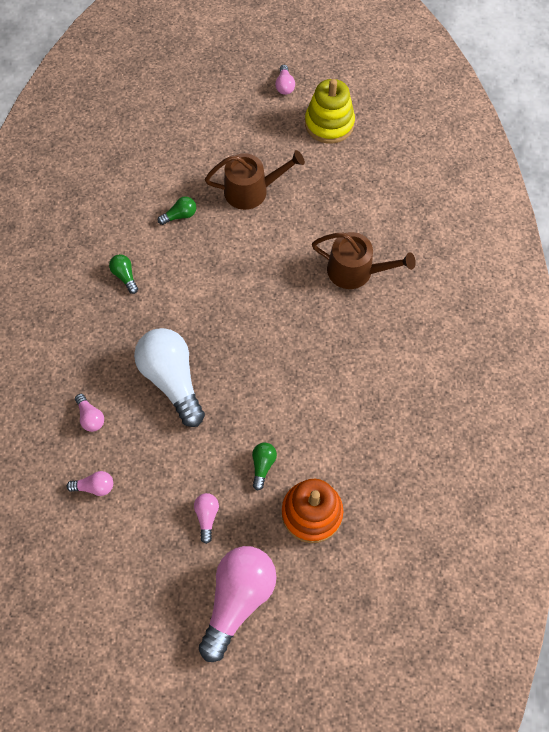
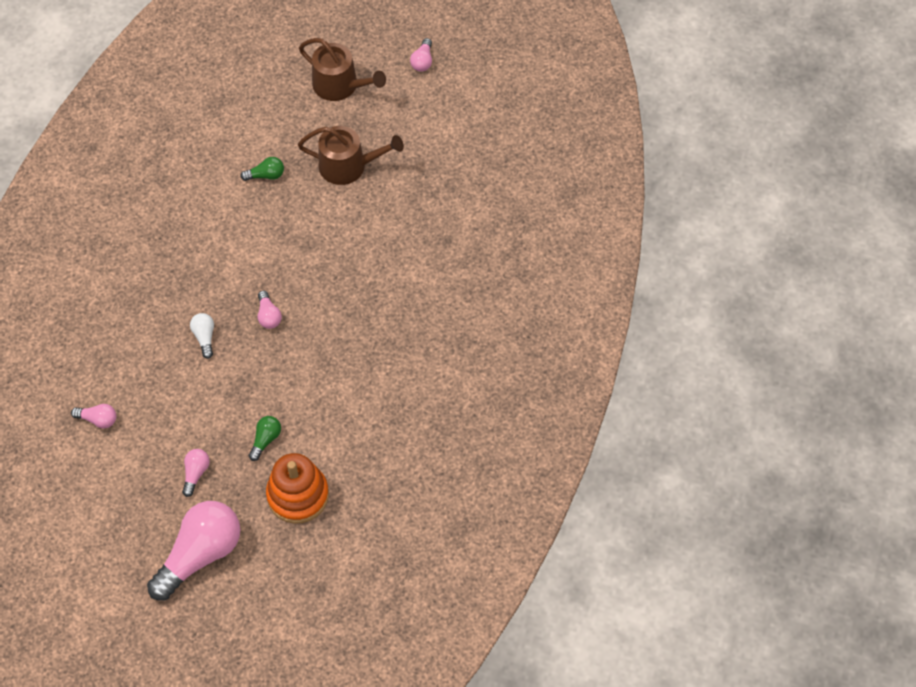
camera: 15 degrees right, 5 degrees down
(90, 417) = (114, 354): pink light bulb -> pink light bulb (268, 316)
(125, 276) = (190, 224): green light bulb -> none
(172, 380) = (204, 337): white light bulb -> white light bulb, size x0.44
(329, 124) = (455, 113): yellow stacking toy -> none
(355, 271) = (426, 273): brown watering can -> brown watering can (340, 85)

